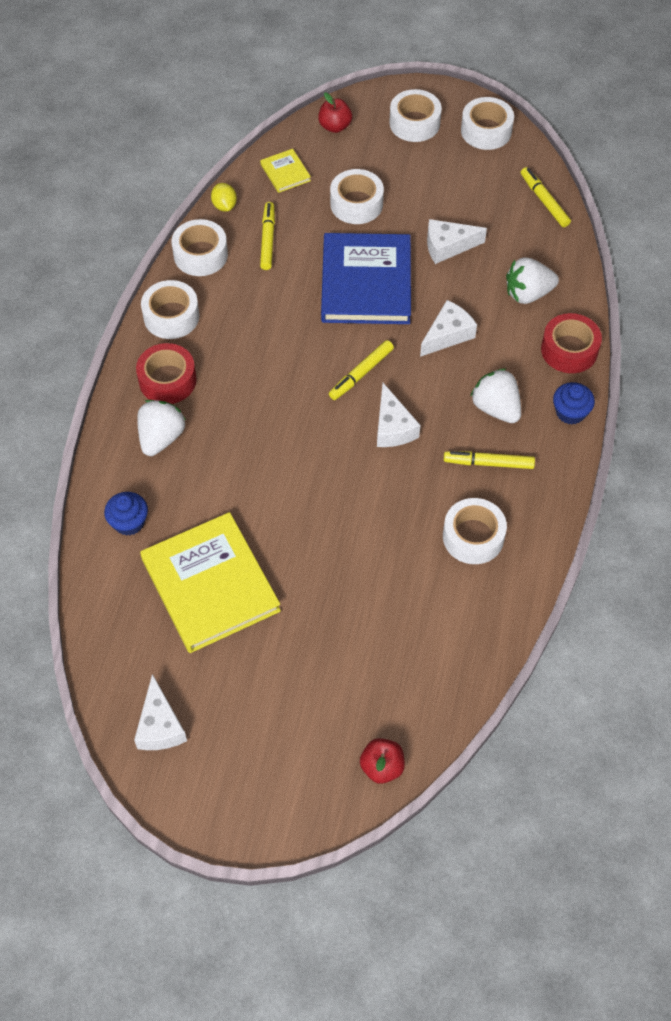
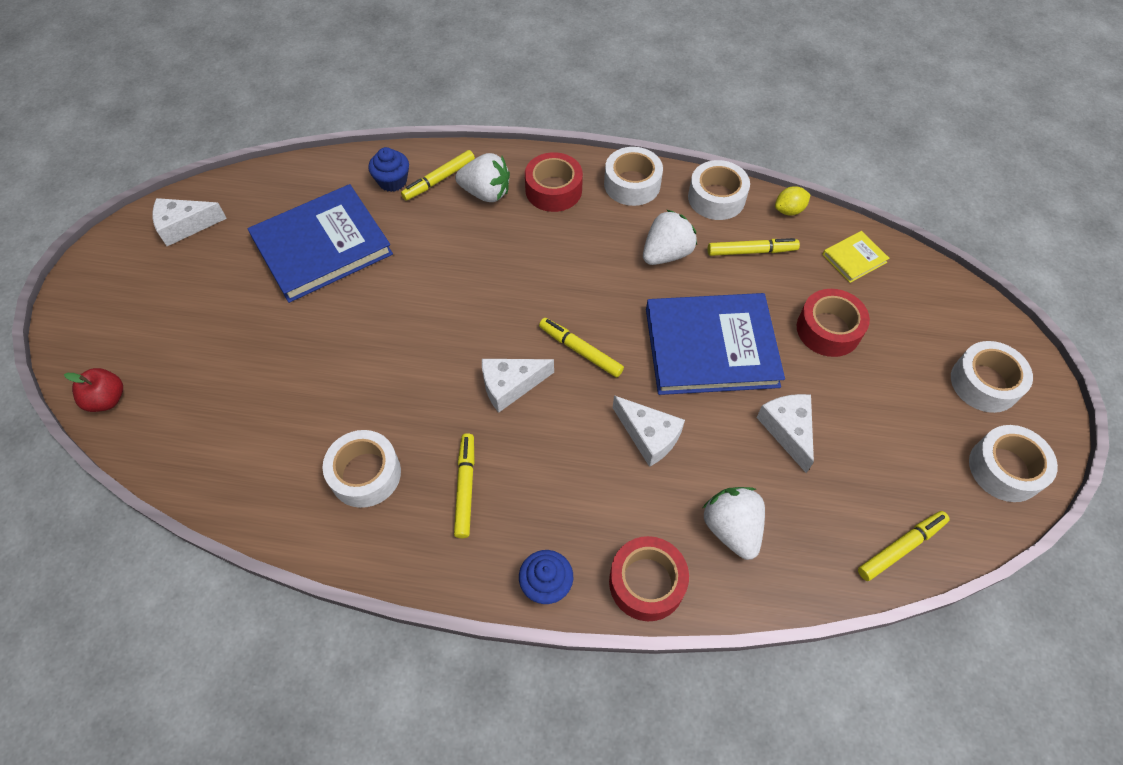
camera: 85 degrees right, 0 degrees up
(135, 479) = (439, 180): none -> yellow marker
(210, 585) = (322, 246): yellow book -> blue book
(335, 126) = (944, 299): red apple -> none
(356, 204) = (828, 329): white tape -> red tape
(496, 408) = (545, 494): white strawberry -> white strawberry (666, 254)

